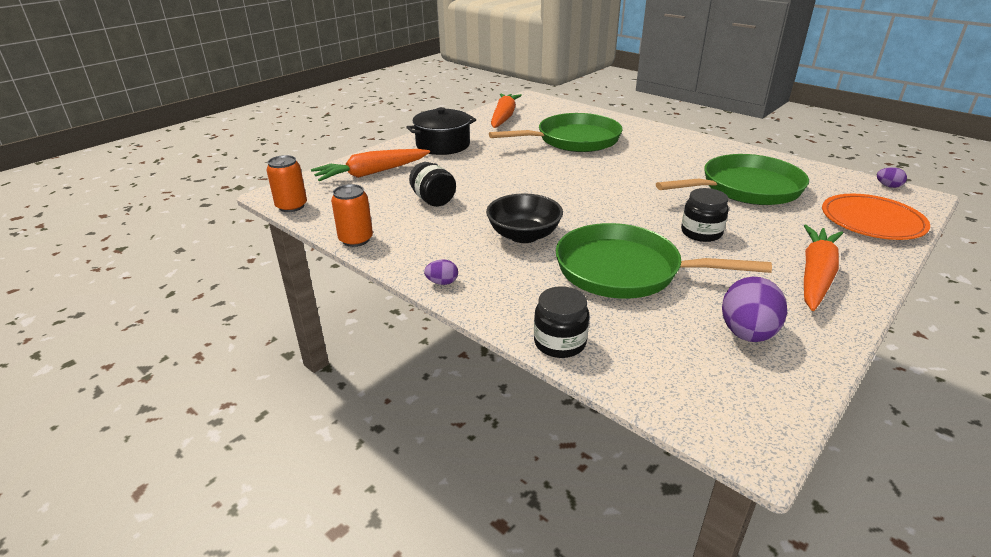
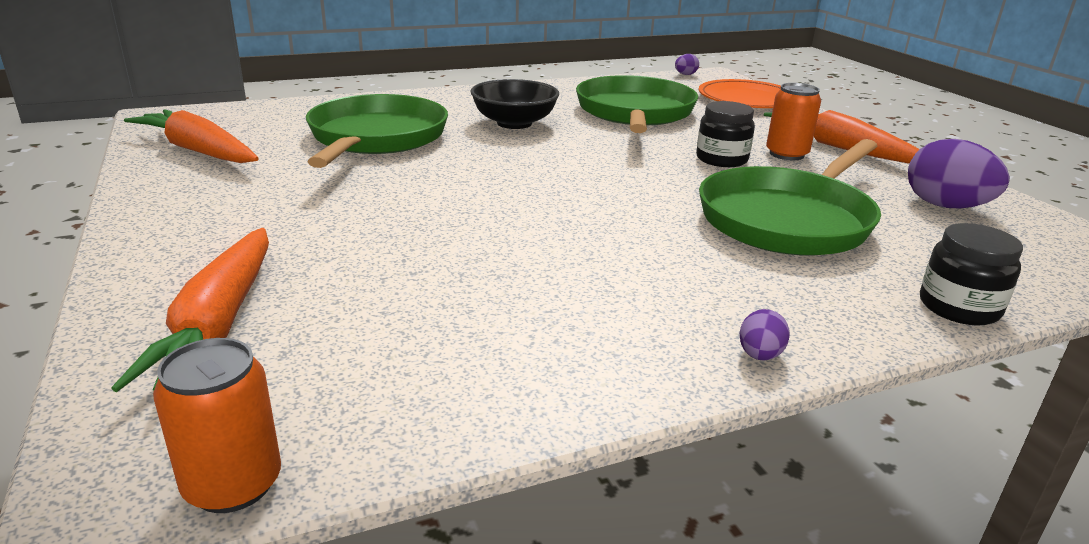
camera: 65 degrees left, 5 degrees down
(356, 240) = (524, 415): orange can -> orange can (786, 154)
(433, 200) = (441, 289): black jar -> none
(443, 145) = (215, 222): black pot -> none
(524, 235) = (647, 250): black bowl -> black bowl (514, 123)

